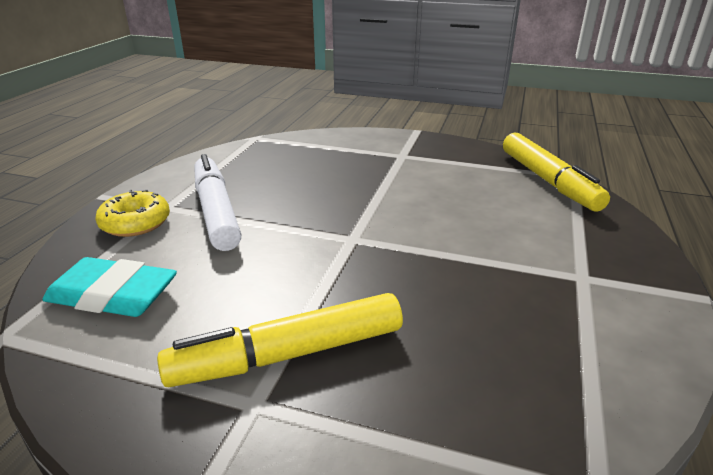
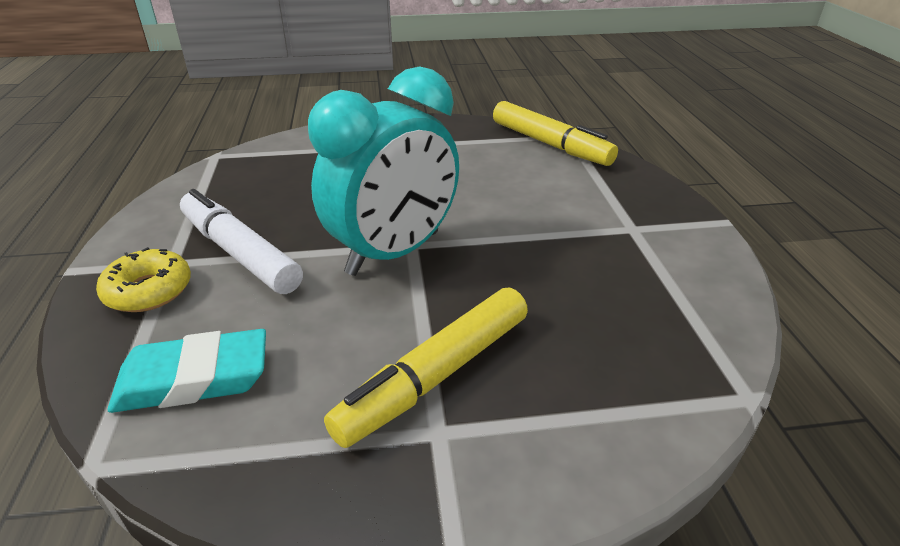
camera: 25 degrees left, 5 degrees up
(332, 241) = (394, 253): none -> turquoise clock

